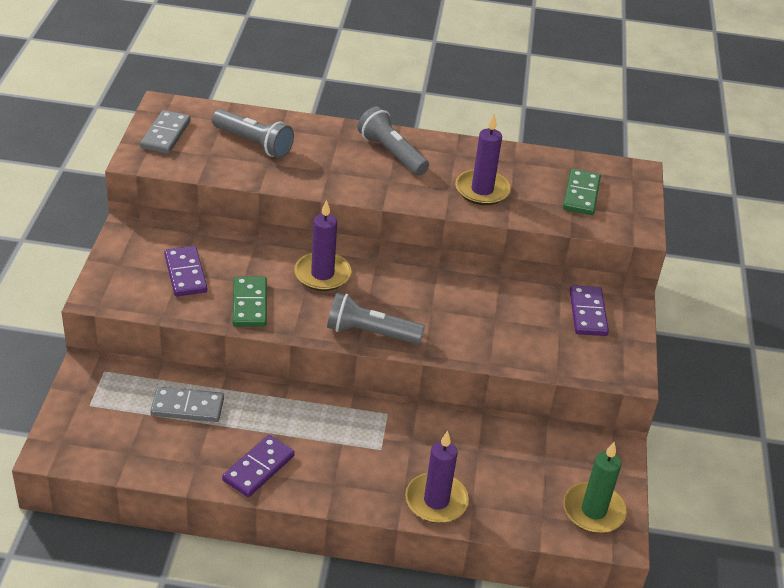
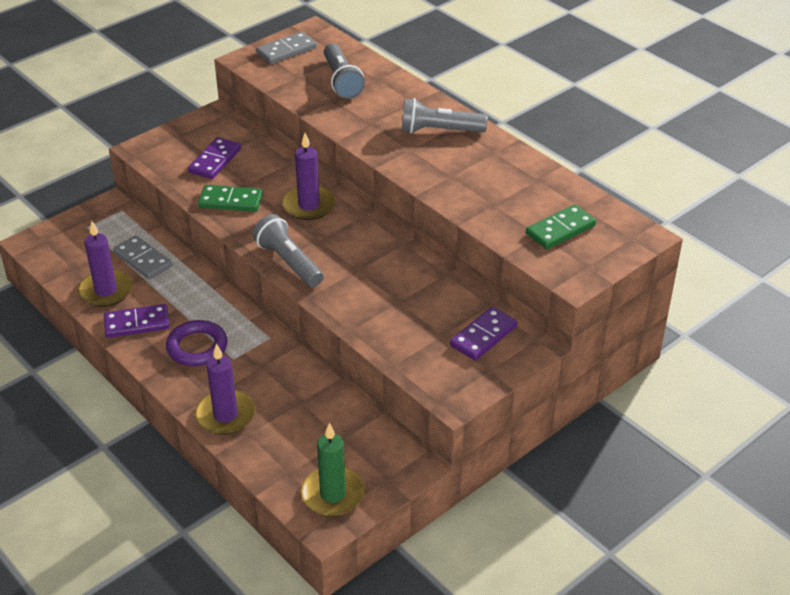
camera: 45 degrees right, 0 degrees up
(249, 304) = (231, 201): green domino -> green domino turned 60 degrees clockwise
(339, 457) = (197, 347): none -> purple ring
(391, 153) = (439, 131): grey flashlight -> grey flashlight turned 90 degrees counterclockwise
(482, 190) = (475, 189): purple candle -> purple candle (106, 291)

